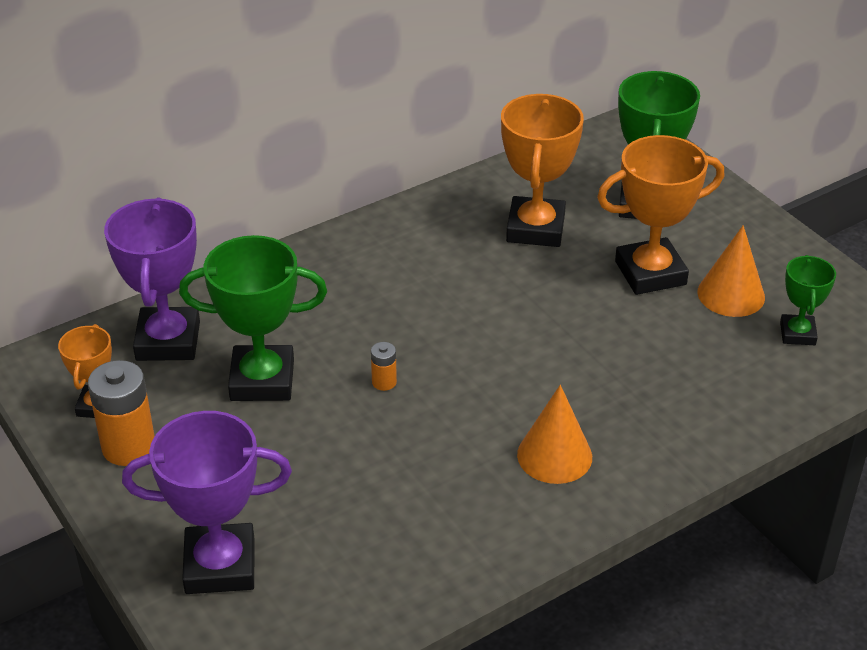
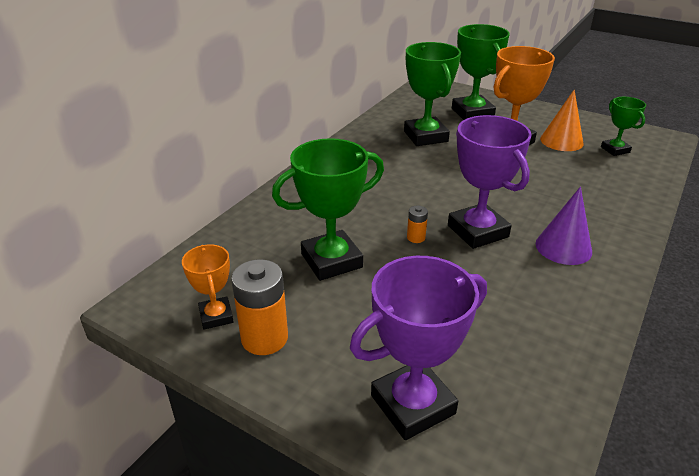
camera: 25 degrees left, 5 degrees down
(168, 341) = (241, 256): purple trophy -> purple trophy (477, 231)
(535, 228) = (425, 136): orange trophy -> green trophy
(554, 455) = (563, 247): orange cone -> purple cone

